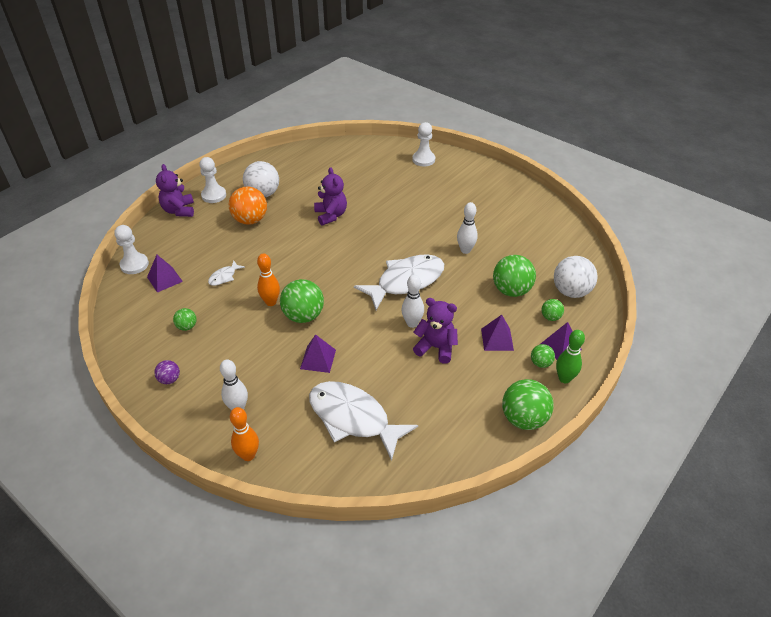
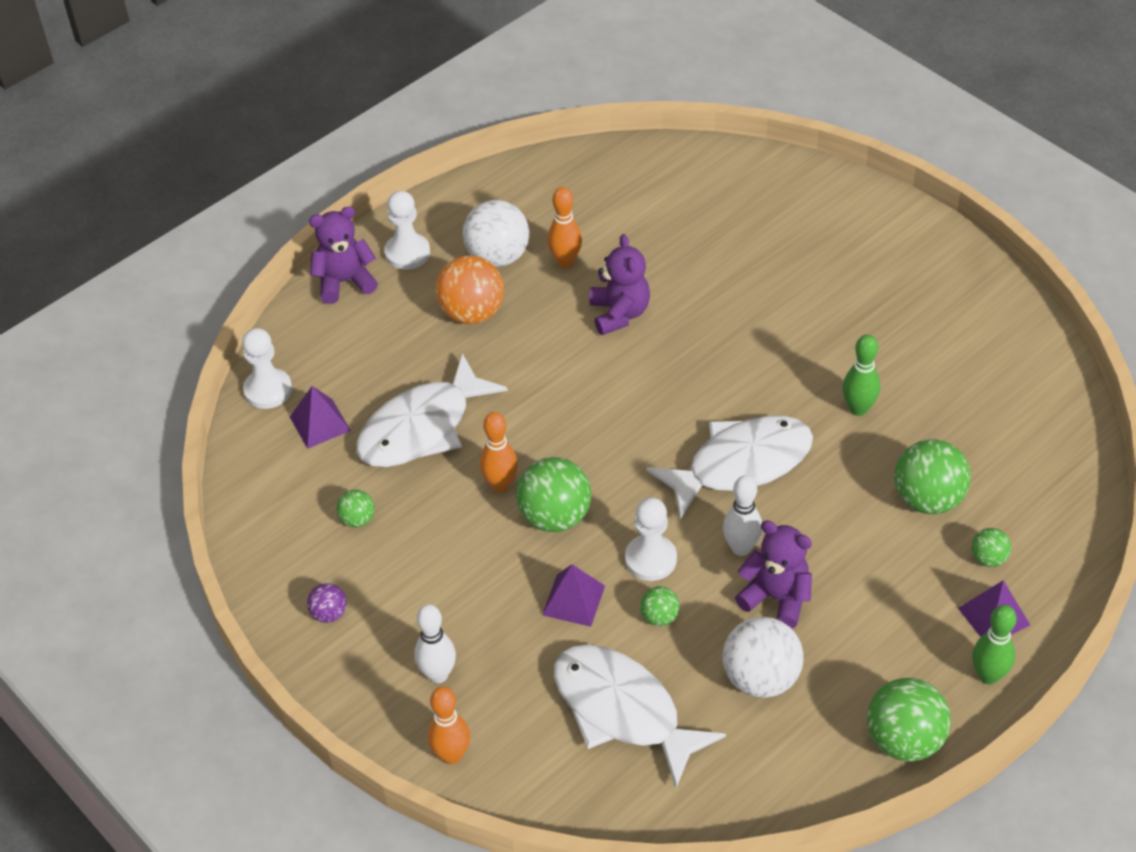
camera: 10 degrees right, 5 degrees up
(179, 210) = (344, 282): purple teddy bear -> purple teddy bear turned 75 degrees clockwise
(224, 277) = (422, 428): white fish -> white fish, size x2.35
(300, 194) = (565, 262): none -> orange bowling pin
(423, 160) = (809, 199): white pawn -> white pawn (650, 559)
(465, 250) = (858, 409): white bowling pin -> green bowling pin
(497, 339) = (885, 592): purple pyramid -> none
(540, 363) = (952, 644): green ball -> green ball (659, 617)
(571, 291) = (1036, 511): white ball -> white ball (761, 678)

